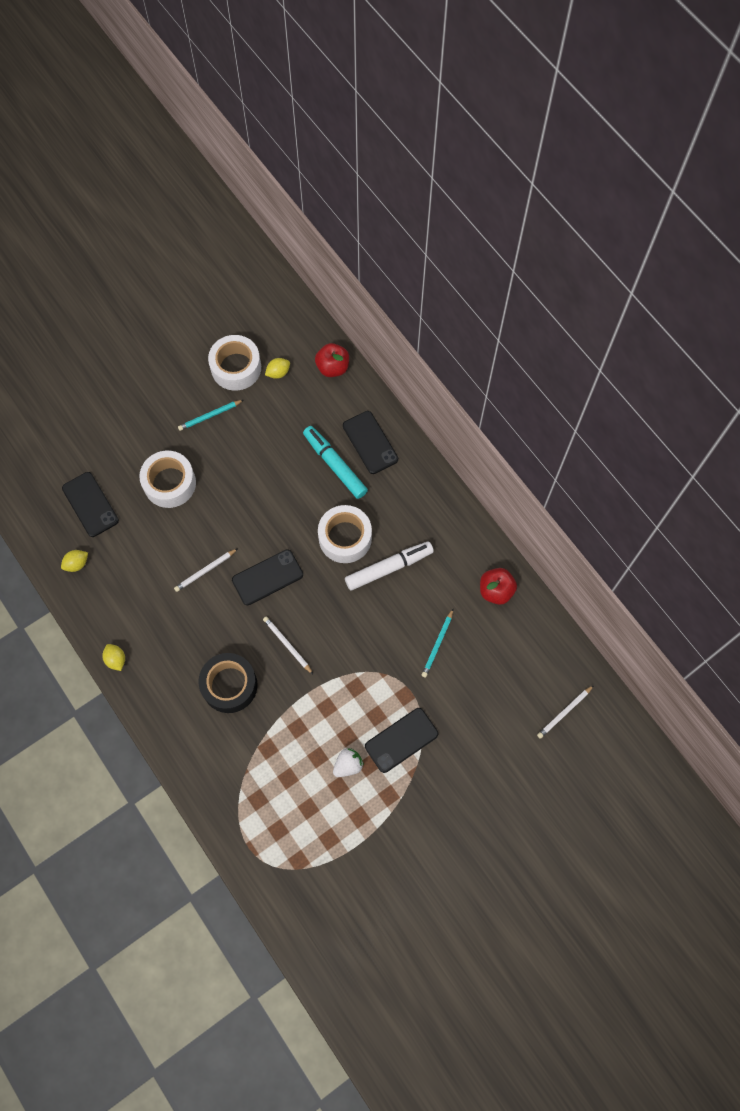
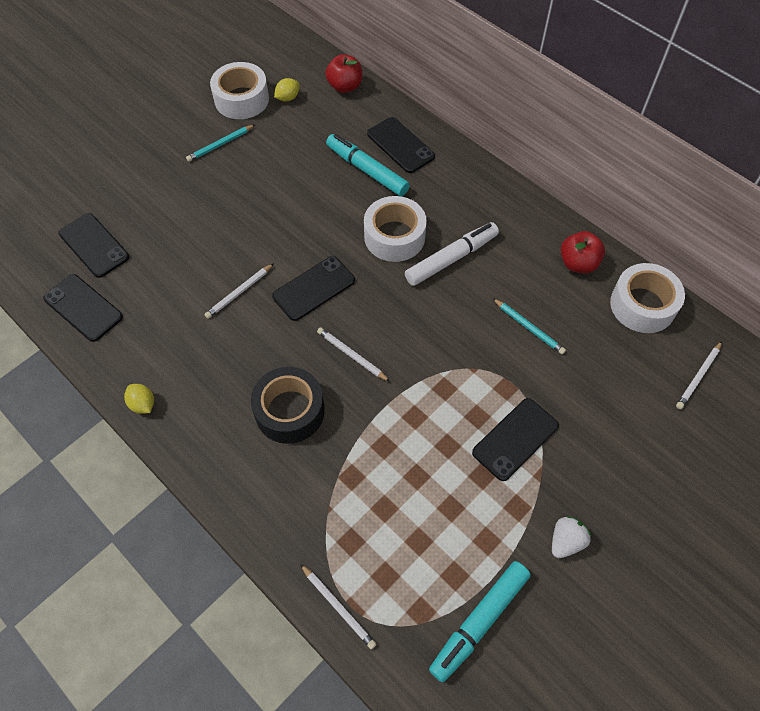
camera: 10 degrees left, 10 degrees down
(77, 564) = (83, 308): yellow lemon -> black phone
(169, 483) = (184, 212): white tape -> white tape (642, 305)
(239, 846) = (338, 607): none -> white pencil
(339, 876) = (479, 622): none -> turquoise marker
(348, 765) = (457, 479): white strawberry -> white strawberry (566, 541)
(437, 644) = (528, 327): turquoise pencil -> turquoise pencil turned 60 degrees counterclockwise

